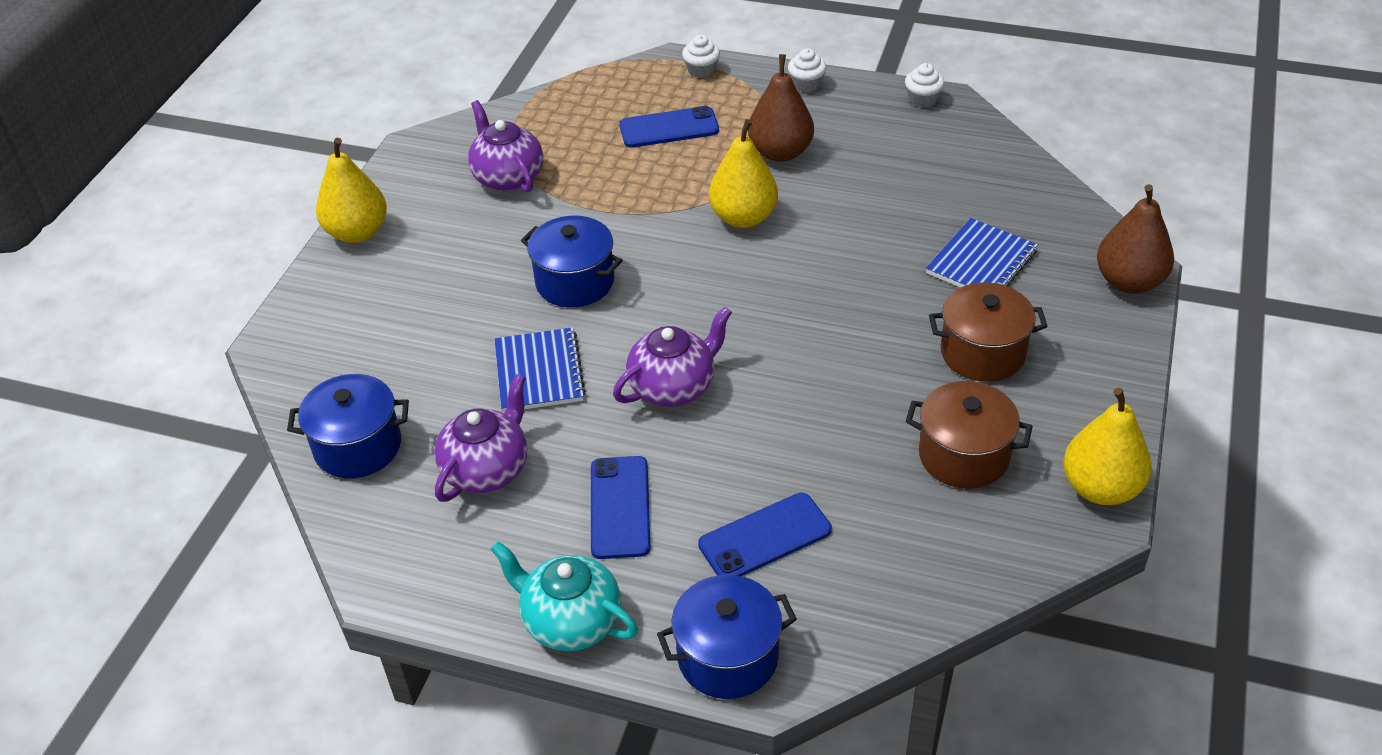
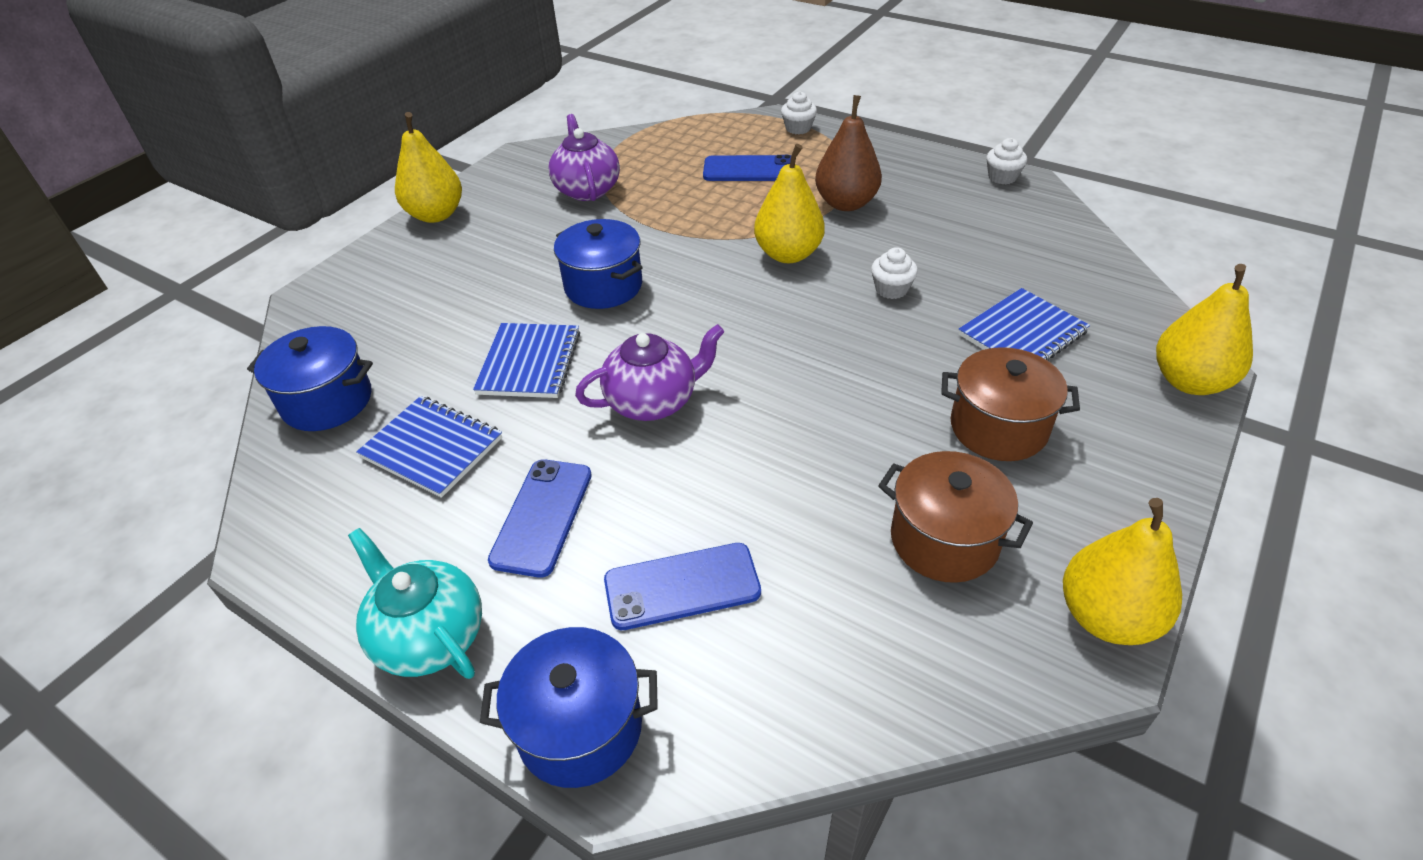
camera: 15 degrees right, 0 degrees up
(487, 469) = (432, 448): purple teapot -> blue notebook
(806, 84) = (891, 151): white cupcake -> white cupcake (891, 289)
(1129, 282) = (1189, 381): brown pear -> yellow pear

